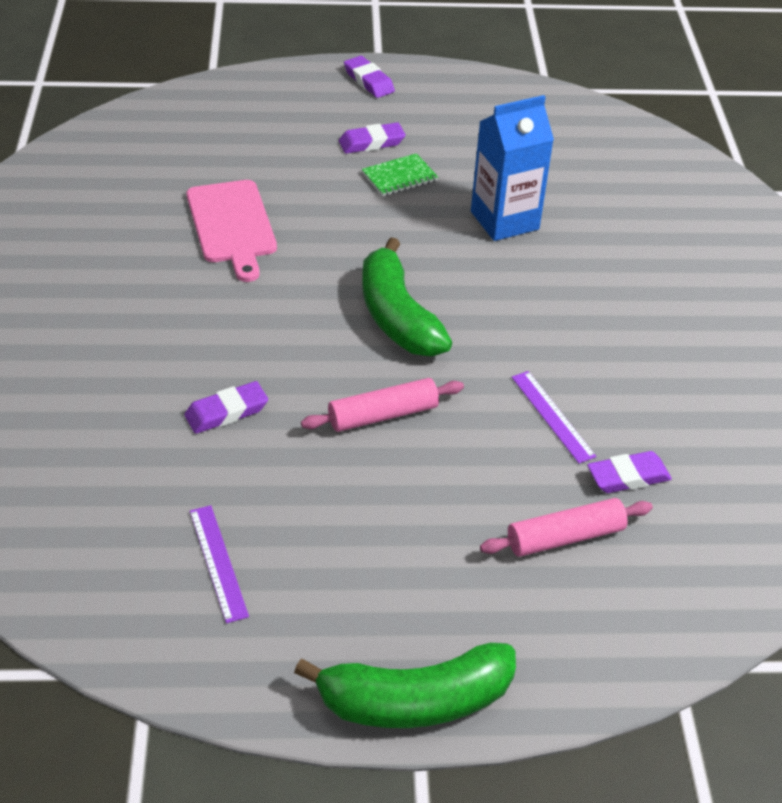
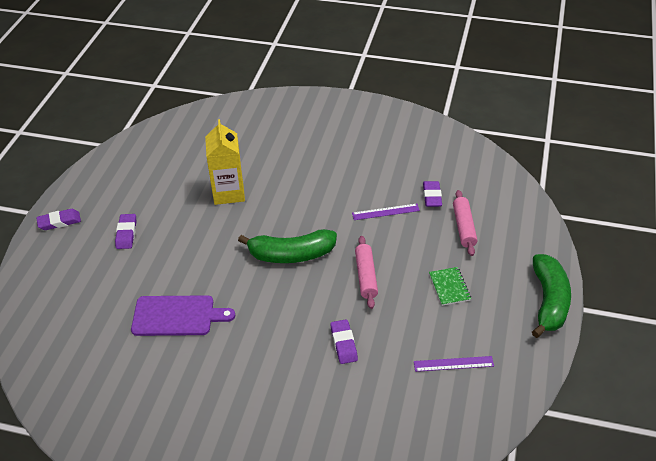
camera: 70 degrees left, 0 degrees up
(232, 225) = (177, 316): pink cutting board -> purple cutting board
(399, 177) = (167, 228): green notebook -> green notebook (449, 287)
(504, 220) = (228, 193): blue carton -> yellow carton

